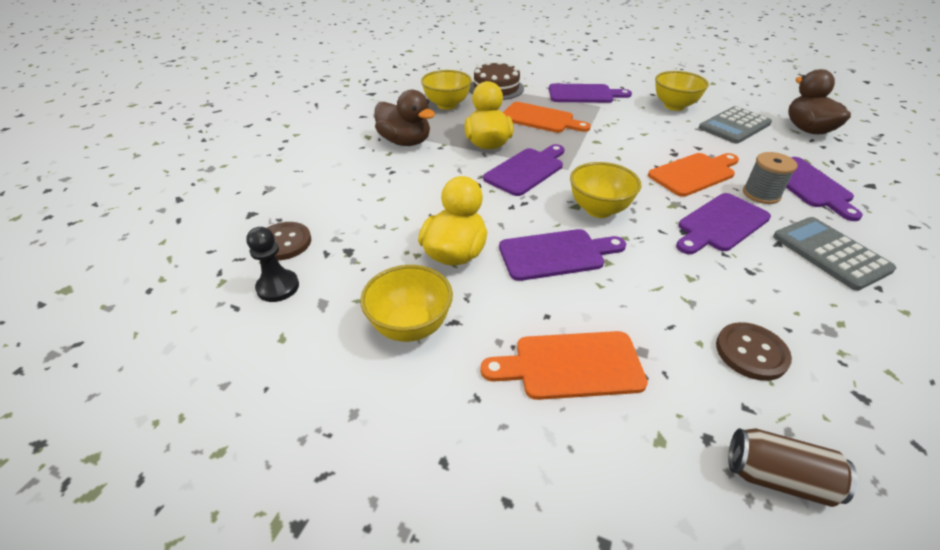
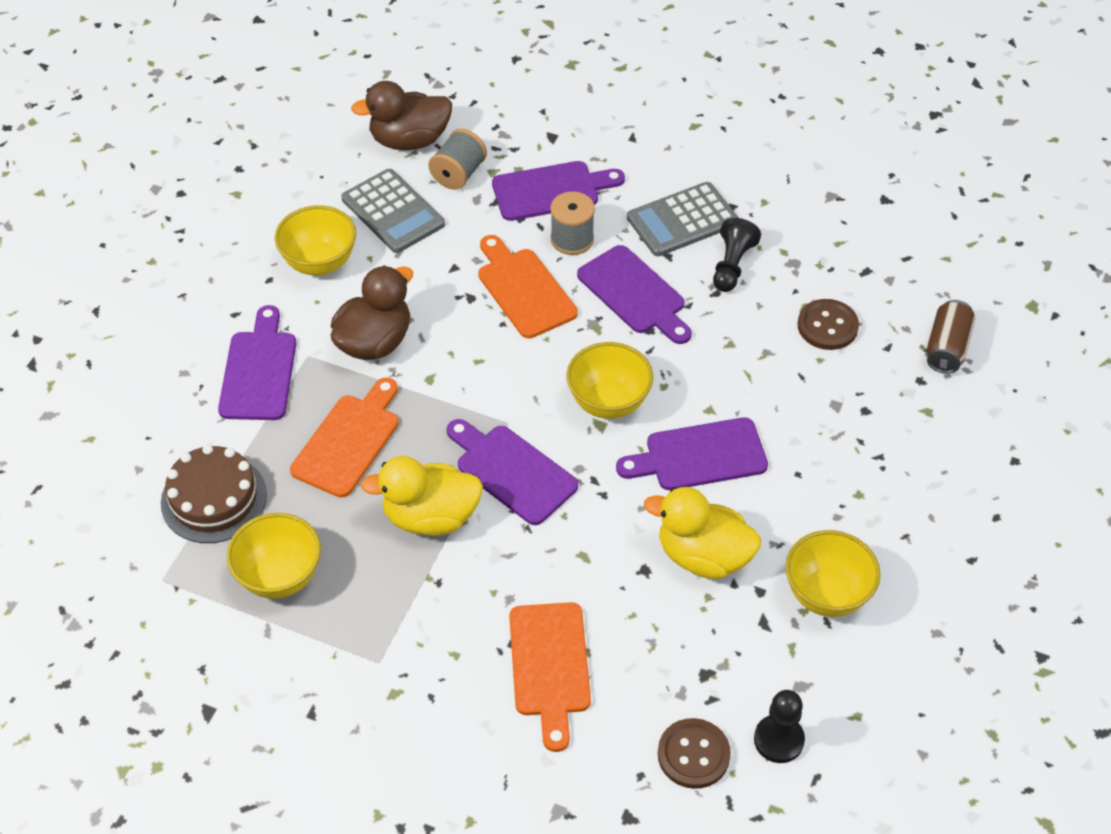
camera: 90 degrees left, 10 degrees up
(405, 142) = (418, 633): brown duck -> brown duck (374, 342)
(556, 254) = (699, 455): purple cutting board -> purple cutting board turned 90 degrees counterclockwise
(571, 365) = (859, 461): orange cutting board -> orange cutting board (549, 666)
(791, 147) = (458, 174): none -> grey spool
(793, 283) = (732, 265): none -> black pawn

